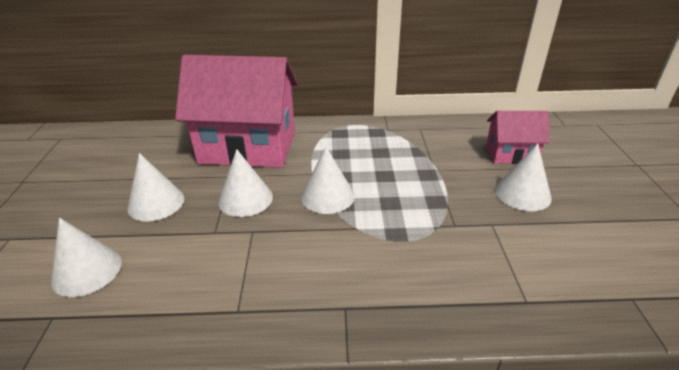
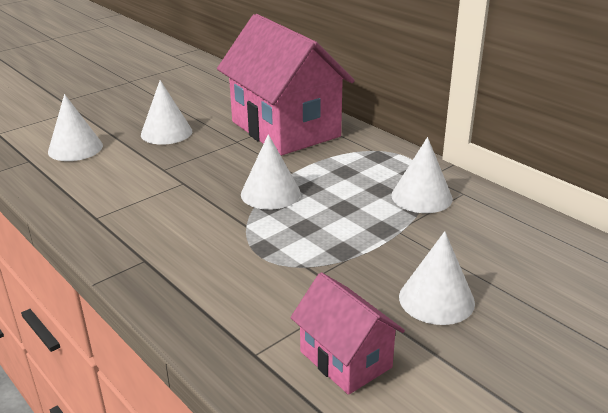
camera: 50 degrees right, 5 degrees down
(245, 199) = (217, 161): white cone -> white cone (421, 197)
(511, 154) = (509, 267): pink house -> pink house (345, 359)

